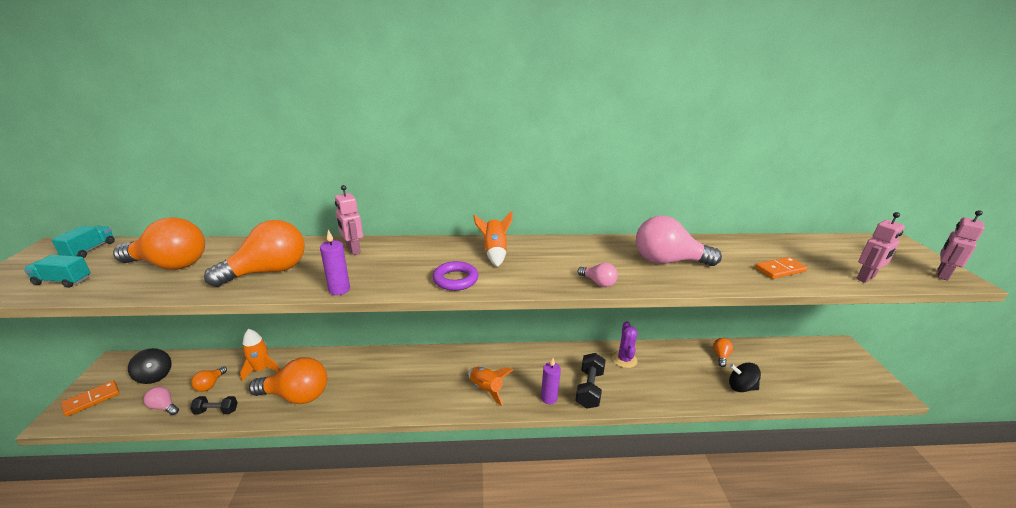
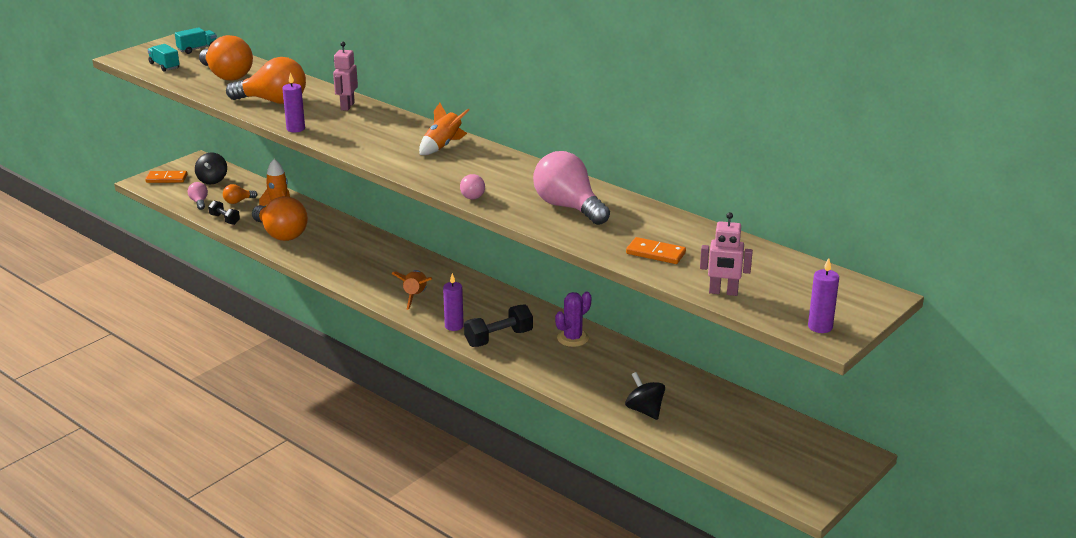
camera: 45 degrees right, 0 degrees up
(455, 279) = (377, 152): purple ring -> none
(720, 356) = (679, 385): orange light bulb -> none
(942, 274) = (820, 327): pink robot -> purple candle

